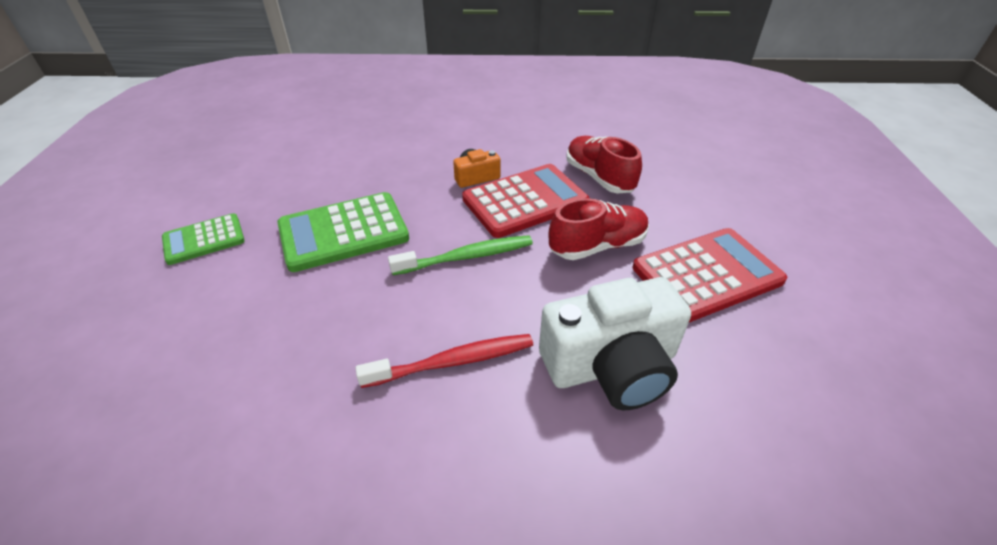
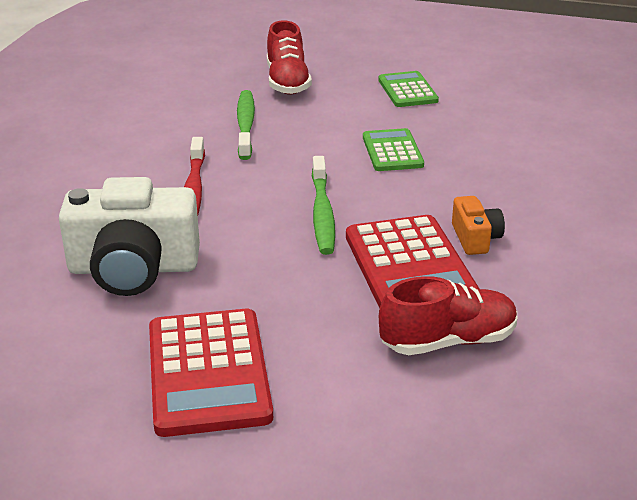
camera: 105 degrees right, 10 degrees down
(283, 357) = (245, 125): none -> green toothbrush
(343, 232) = (392, 151): green calculator -> green calculator, size x0.60
(597, 246) = (300, 302): red shoe -> red shoe (287, 82)
(611, 366) = (133, 268): white camera -> white camera turned 90 degrees counterclockwise

